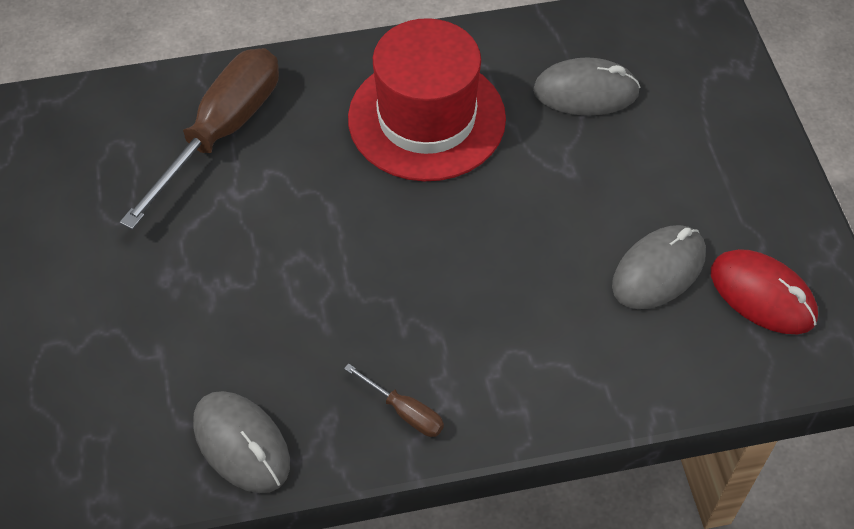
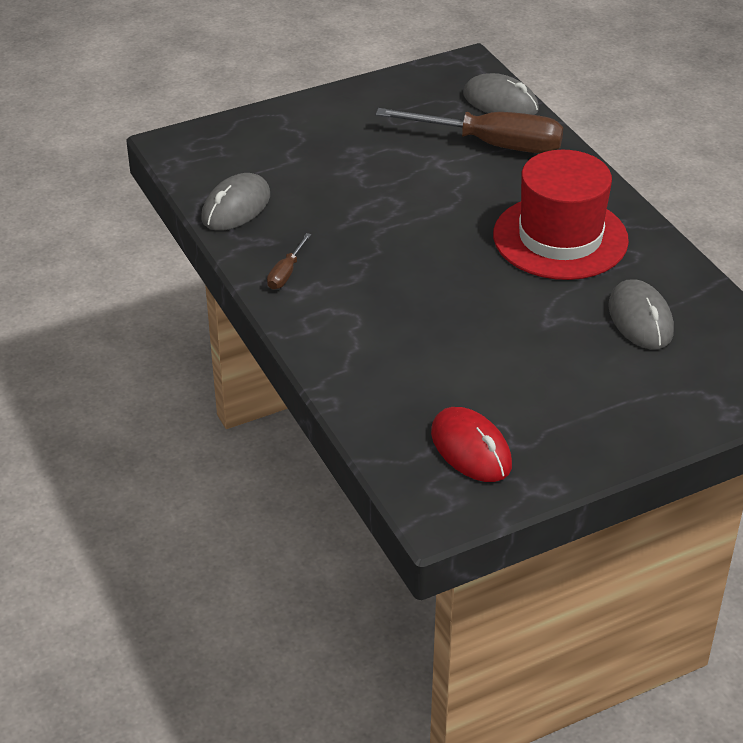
camera: 75 degrees right, 15 degrees down
(658, 270) = (468, 385): grey mouse -> grey mouse (500, 102)
(762, 295) = (471, 449): red mouse -> red mouse turned 60 degrees counterclockwise

